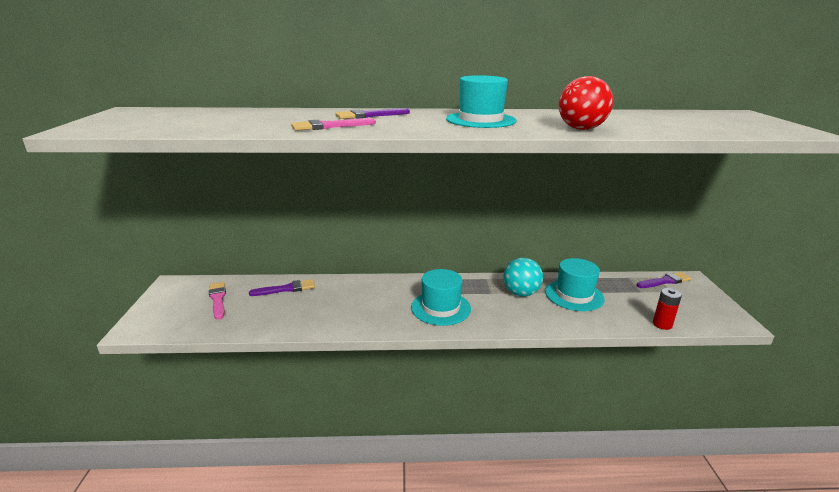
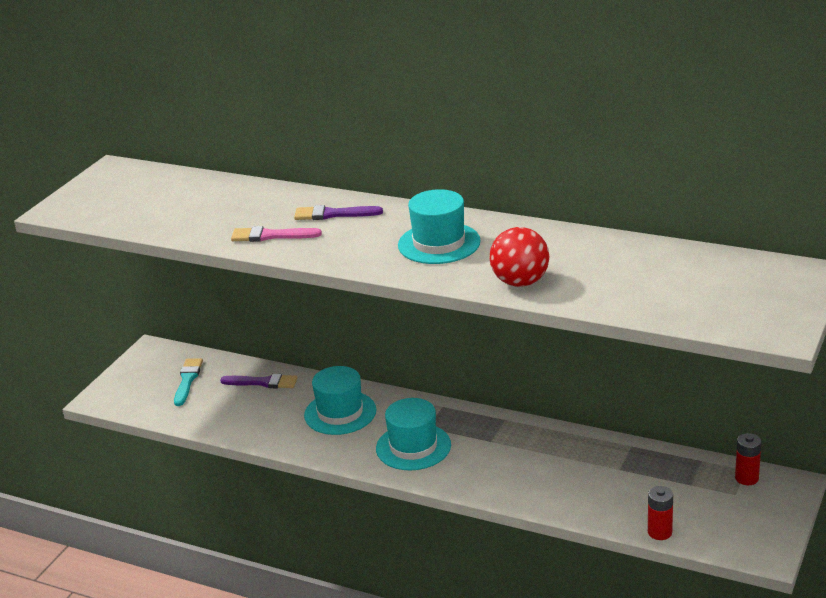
camera: 30 degrees right, 5 degrees up
(218, 299) = (187, 380): pink brush -> turquoise brush
(521, 293) = (527, 450): turquoise ball -> none
(574, 295) = (593, 468): turquoise hat -> turquoise hat (340, 413)
(664, 281) = (746, 478): purple brush -> red battery

